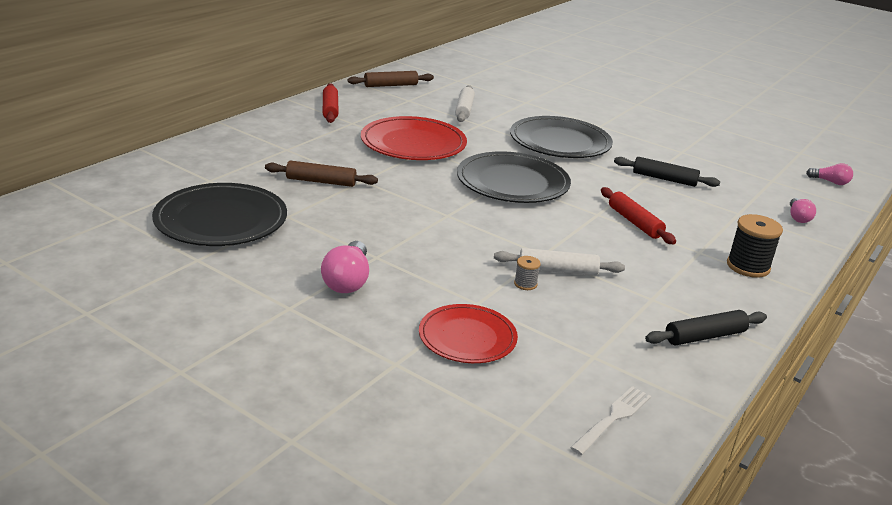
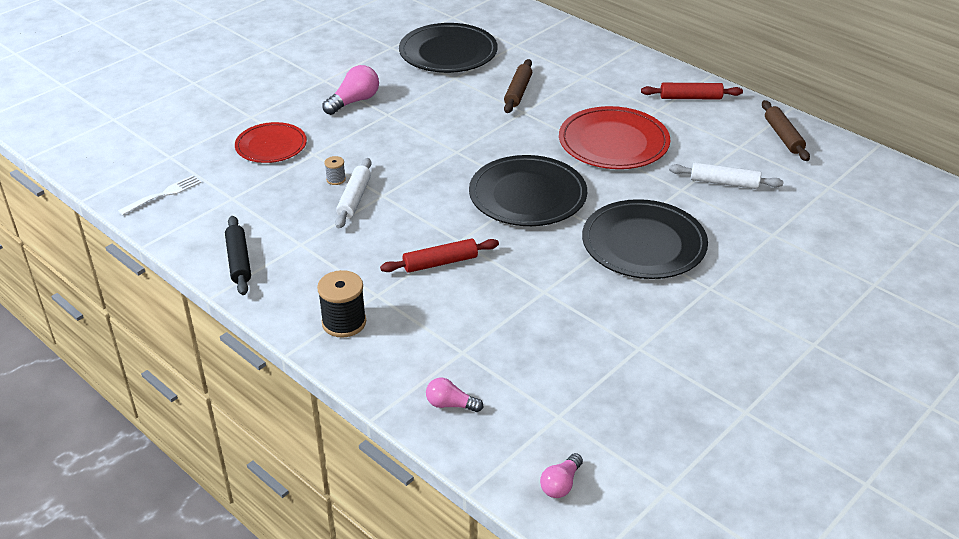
camera: 100 degrees right, 10 degrees up
(347, 281) = (354, 101): pink light bulb -> pink light bulb turned 120 degrees clockwise
(613, 418) = (163, 195): white fork -> white fork turned 90 degrees counterclockwise
(664, 179) = (550, 310): black rolling pin -> none

